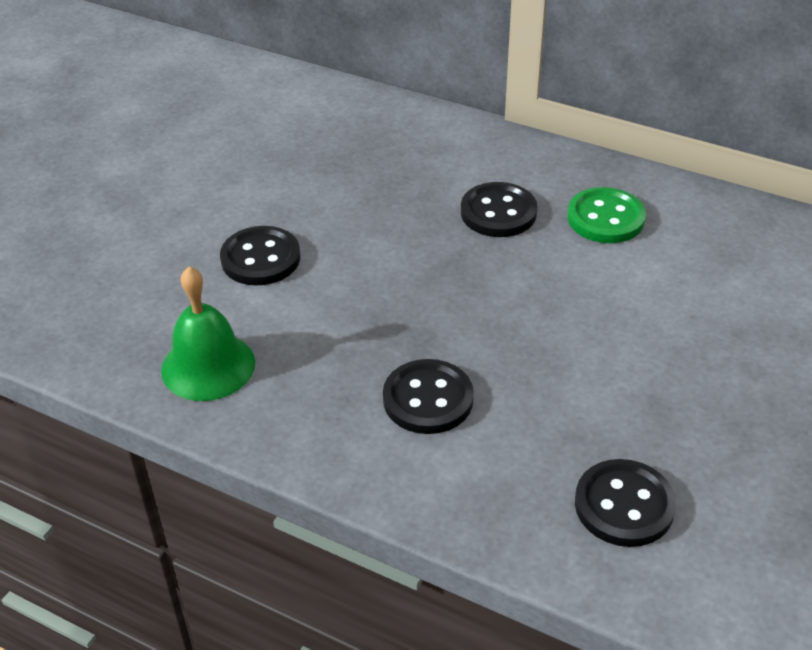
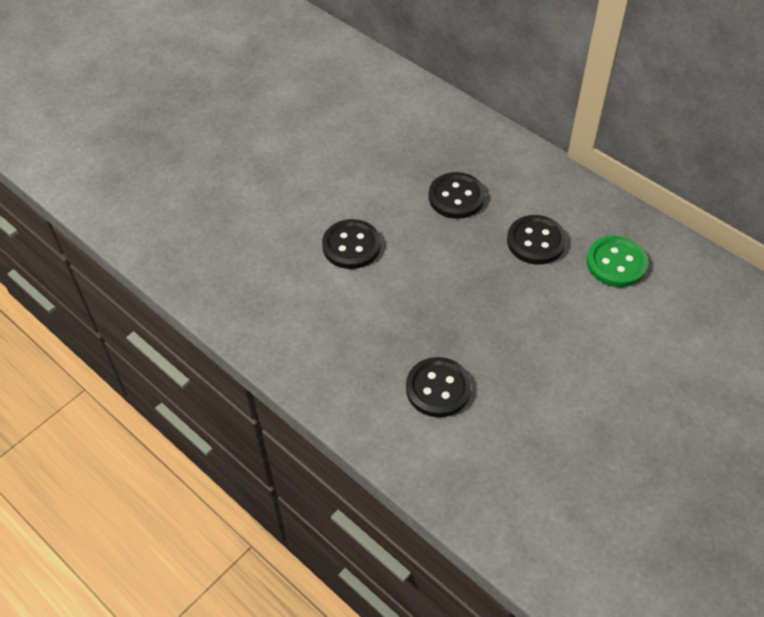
camera: 15 degrees right, 10 degrees up
(208, 366) = (294, 327): green bell -> none
(624, 505) = (550, 504): black button -> black button (456, 197)

